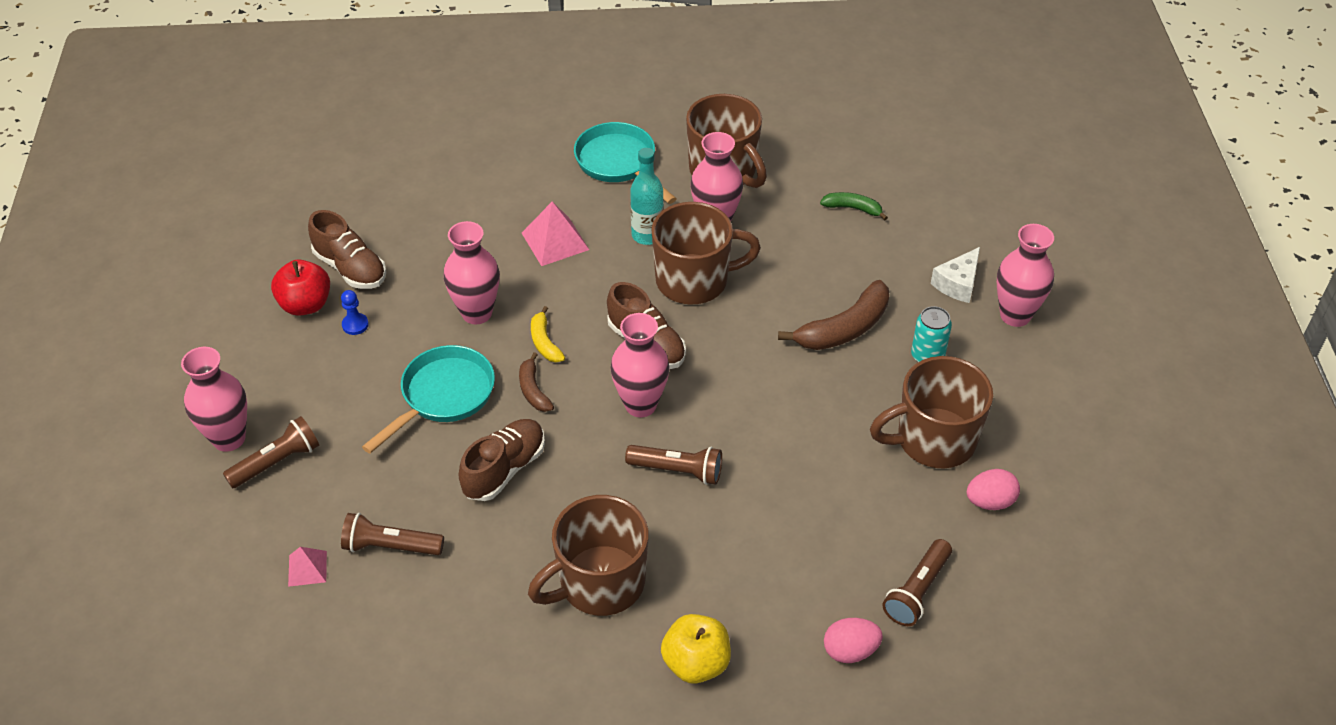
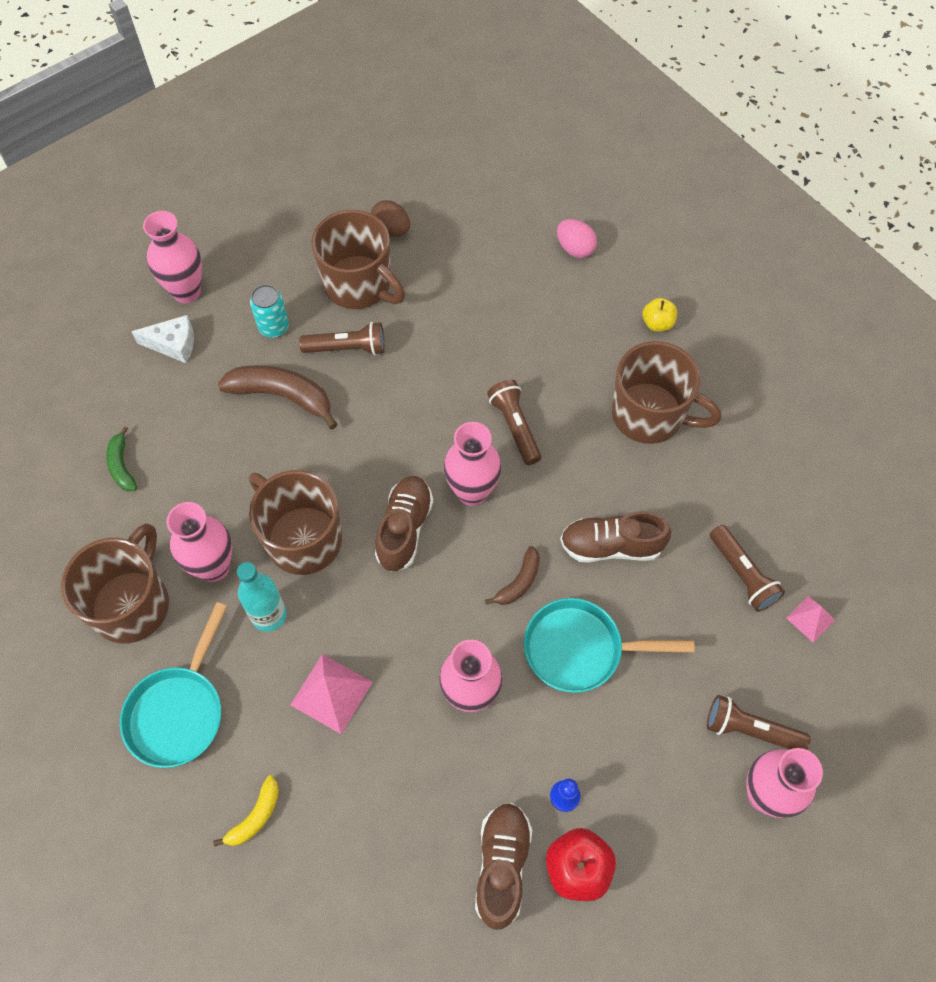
camera: 125 degrees left, 15 degrees up
(544, 342) = (461, 611): yellow banana -> yellow banana (255, 816)
(696, 663) = (657, 323): yellow apple -> yellow apple, size x0.63
(917, 591) = (499, 236): brown flashlight -> brown flashlight (347, 348)
(990, 502) = (391, 230): pink egg -> brown egg

